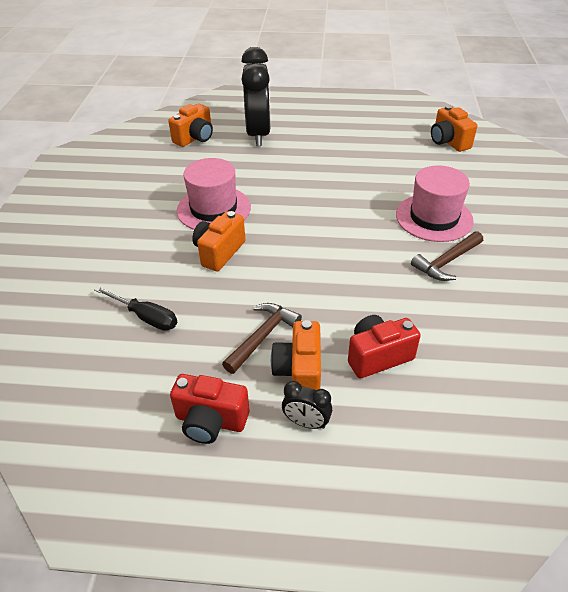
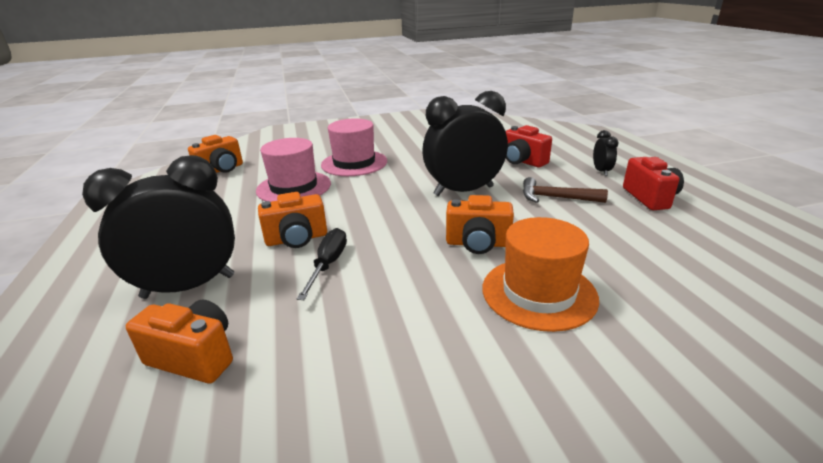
camera: 110 degrees left, 15 degrees down
(142, 259) = (539, 293): none -> orange hat
(146, 317) = (610, 257): black screwdriver -> black screwdriver (328, 264)
(214, 209) = (402, 270): pink hat -> pink hat (294, 187)
(299, 371) = (568, 180): orange camera -> orange camera (297, 239)
(319, 275) = (463, 191): none -> black clock
(447, 262) = (408, 154): brown hammer -> none

